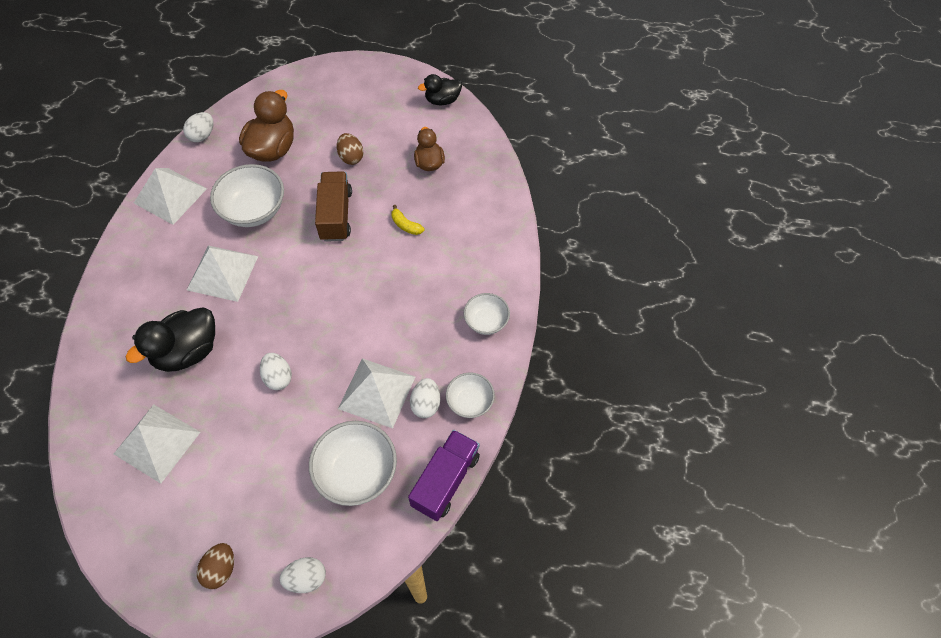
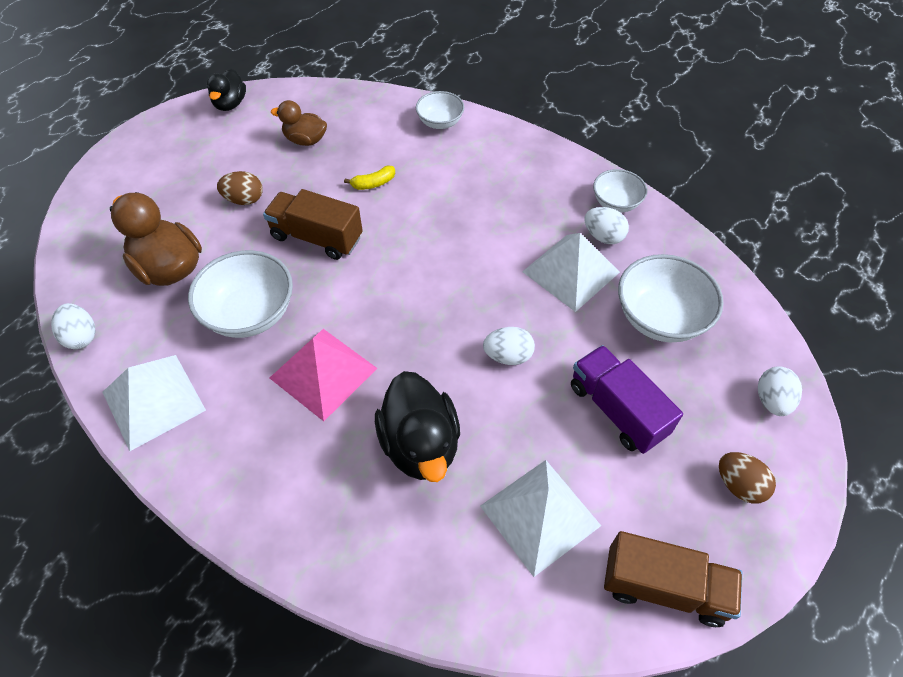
camera: 65 degrees left, 5 degrees down
(127, 537) = (664, 587): none -> brown truck
(222, 272) = (323, 372): white pyramid -> pink pyramid
(445, 480) = (696, 248): purple truck -> purple truck (617, 410)
(486, 321) = (530, 162): white bowl -> white bowl (440, 122)

